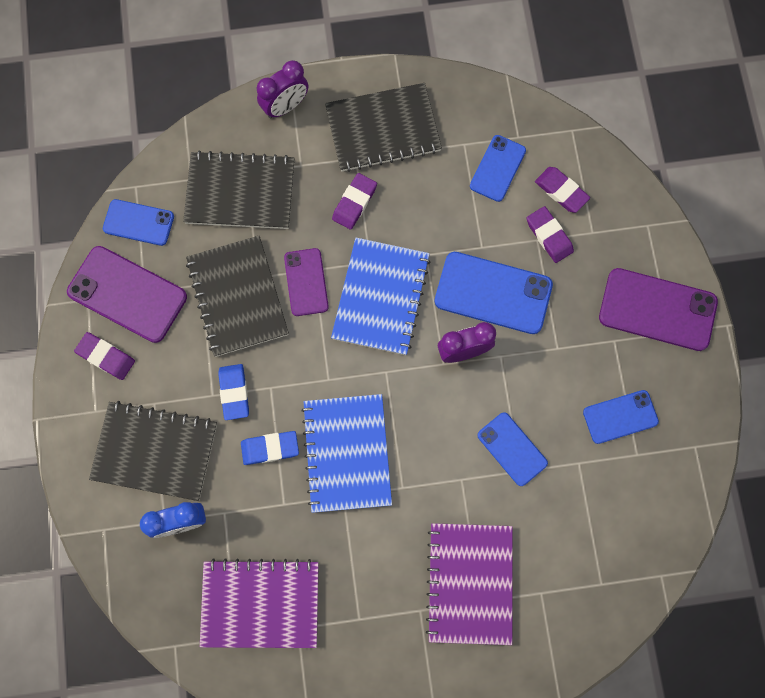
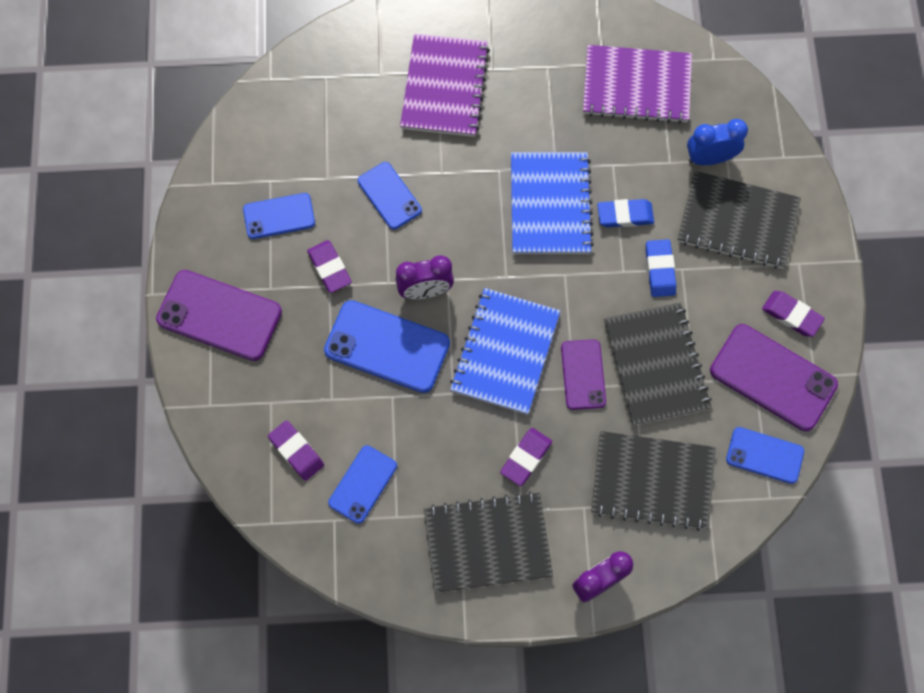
camera: 175 degrees left, 5 degrees down
(549, 236) = (318, 402): purple eraser -> purple eraser (329, 268)

